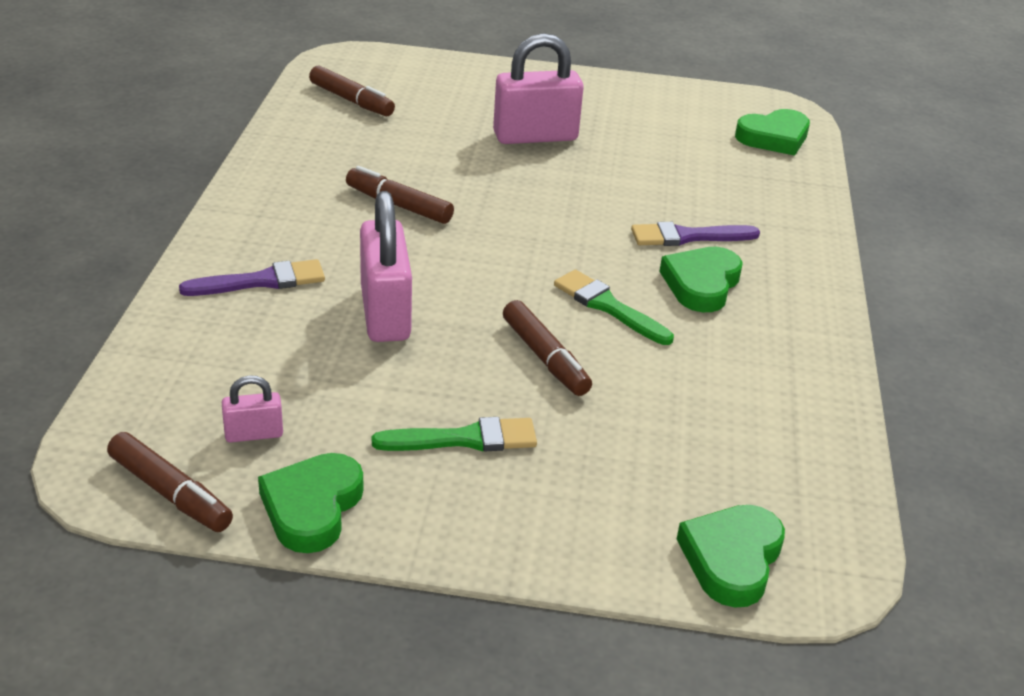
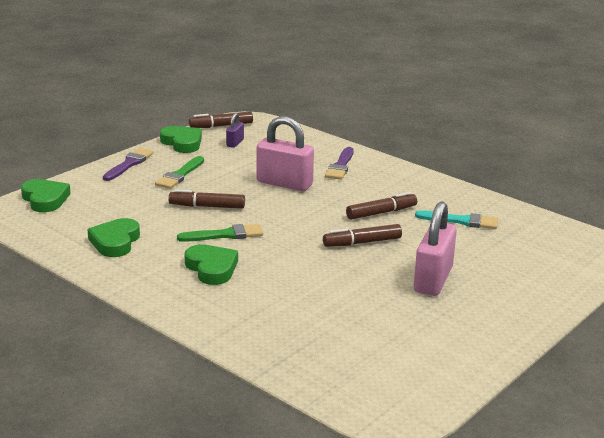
camera: 125 degrees right, 10 degrees down
(254, 434) = (235, 143): pink padlock -> purple padlock
(351, 100) = (530, 234): brown marker -> brown marker (362, 242)
(361, 146) = (461, 221): none -> turquoise brush
(688, 237) = (260, 284): purple brush -> purple brush (129, 164)
(774, 138) = (352, 383): green heart -> green heart (115, 242)

